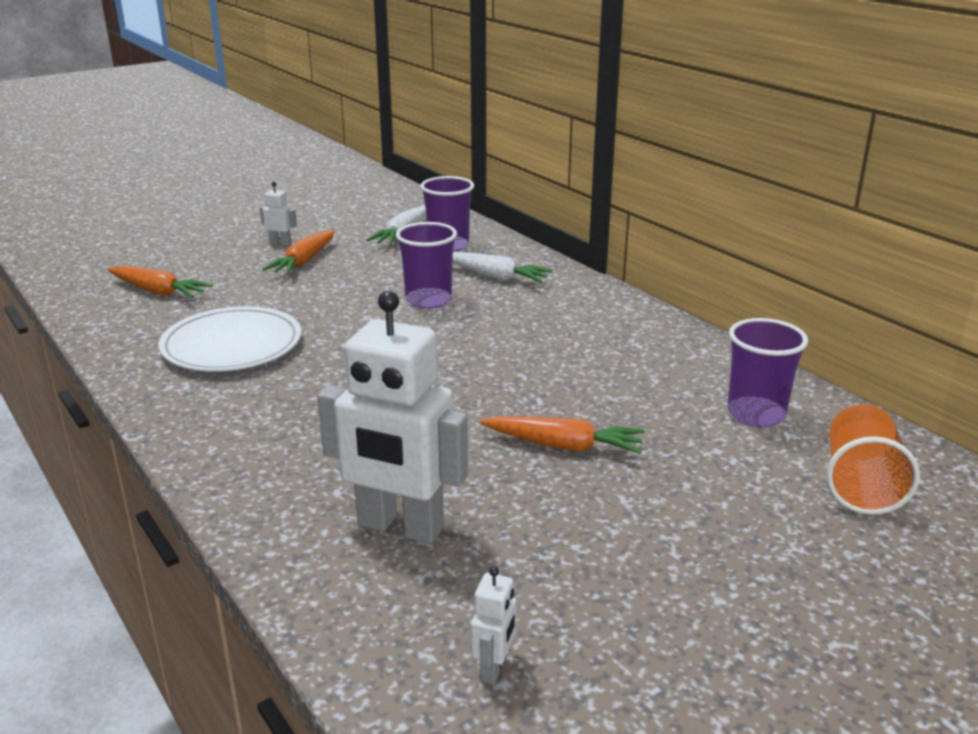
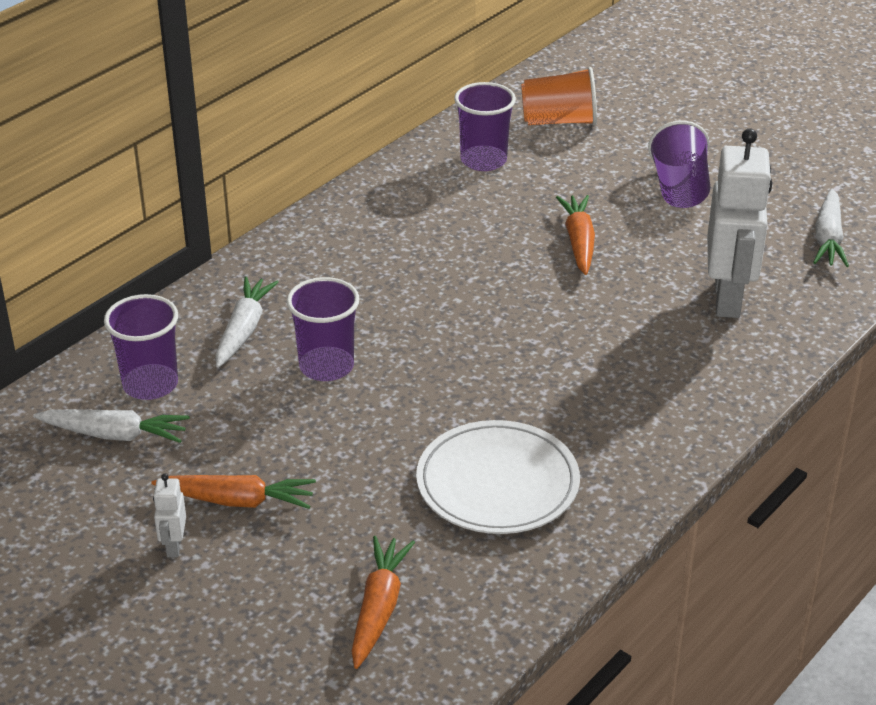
camera: 105 degrees left, 10 degrees up
(494, 668) = (828, 238): white robot -> white carrot
(668, 550) = (679, 189): none -> purple cup

